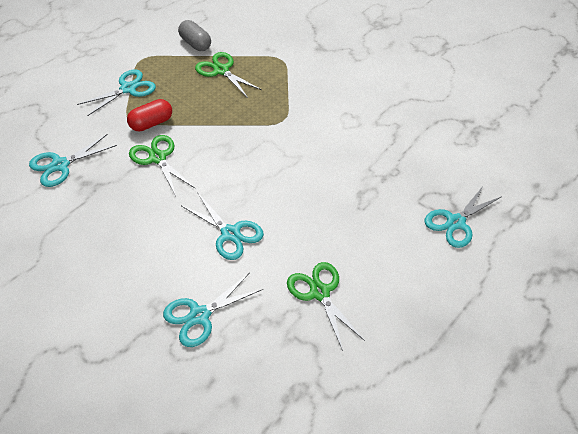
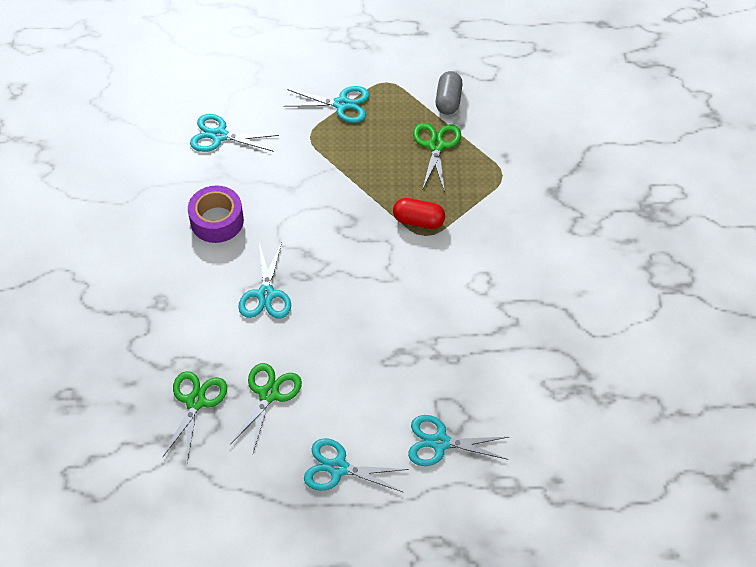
camera: 50 degrees right, 5 degrees up
(130, 217) = (217, 221): none -> purple tape
(151, 123) = (321, 152): red capsule -> red capsule (418, 220)
(158, 158) = (291, 187): green scissors -> green scissors (196, 401)
(199, 315) = (175, 334): turquoise scissors -> turquoise scissors (338, 468)

